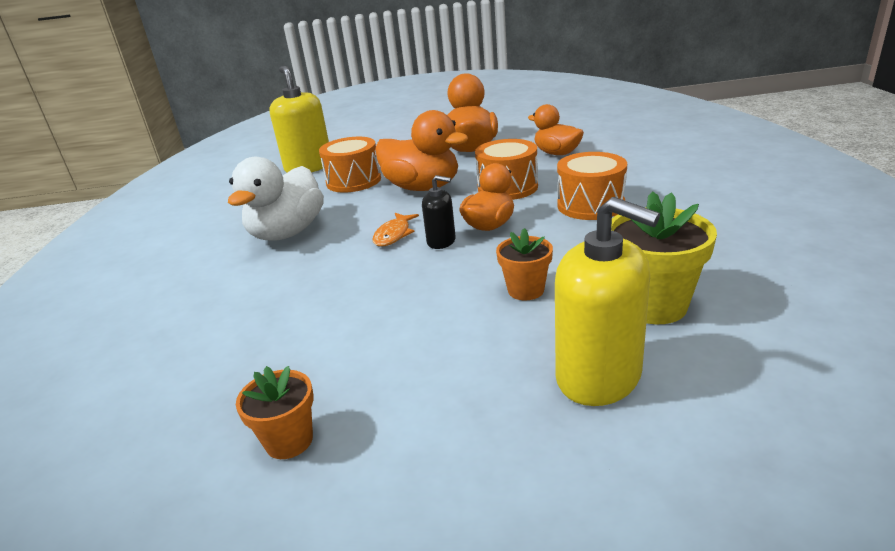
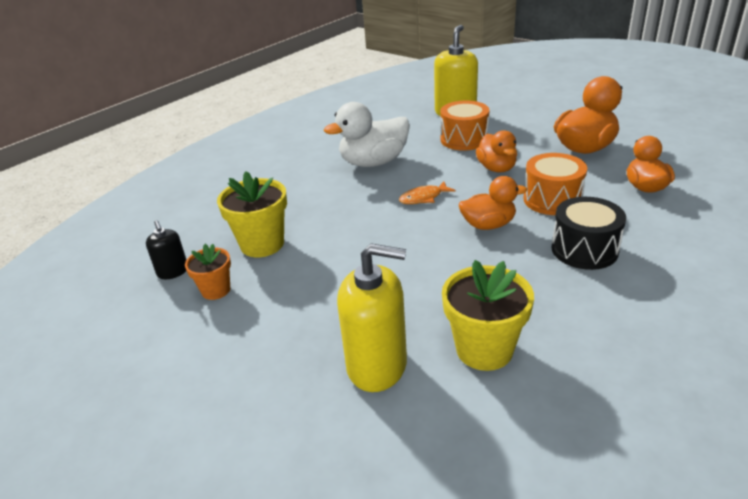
camera: 45 degrees right, 5 degrees up
(273, 362) = (262, 244): none -> yellow flower pot
(422, 187) = (496, 168): orange duck -> orange duck, size x0.65
(441, 241) = (441, 219): black soap dispenser -> black soap dispenser (173, 272)
(525, 290) = (431, 286): orange flower pot -> none
(590, 205) = (584, 249): orange drum -> black drum
(599, 377) = (377, 365): yellow soap dispenser -> yellow soap dispenser turned 75 degrees counterclockwise

